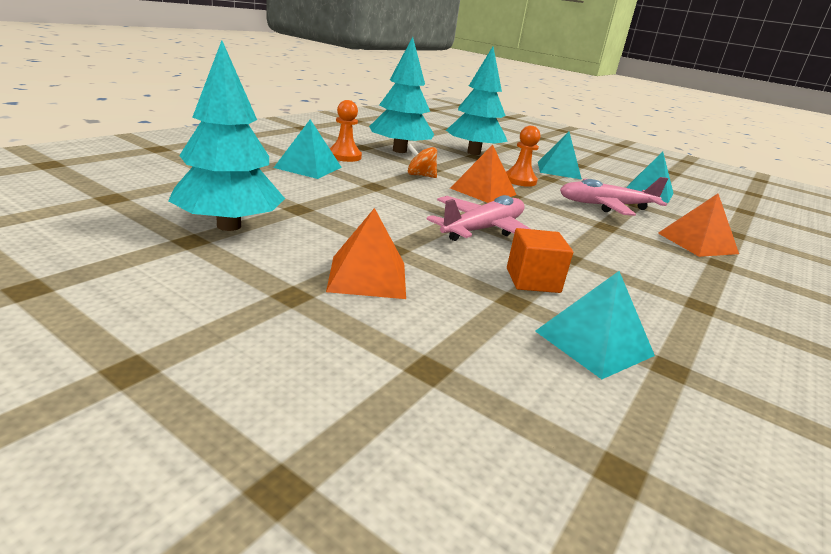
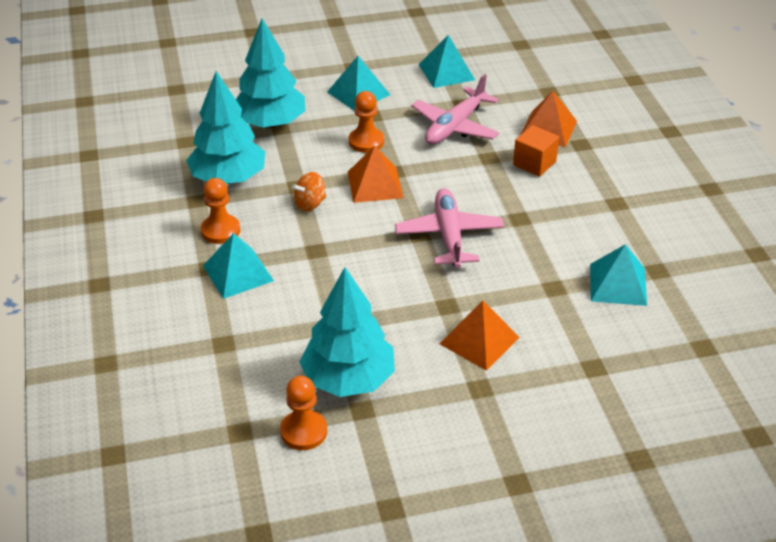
camera: 45 degrees left, 15 degrees up
(132, 221) = (304, 431): none -> orange pawn
(532, 280) = (537, 261): orange cube -> orange cube (534, 163)

